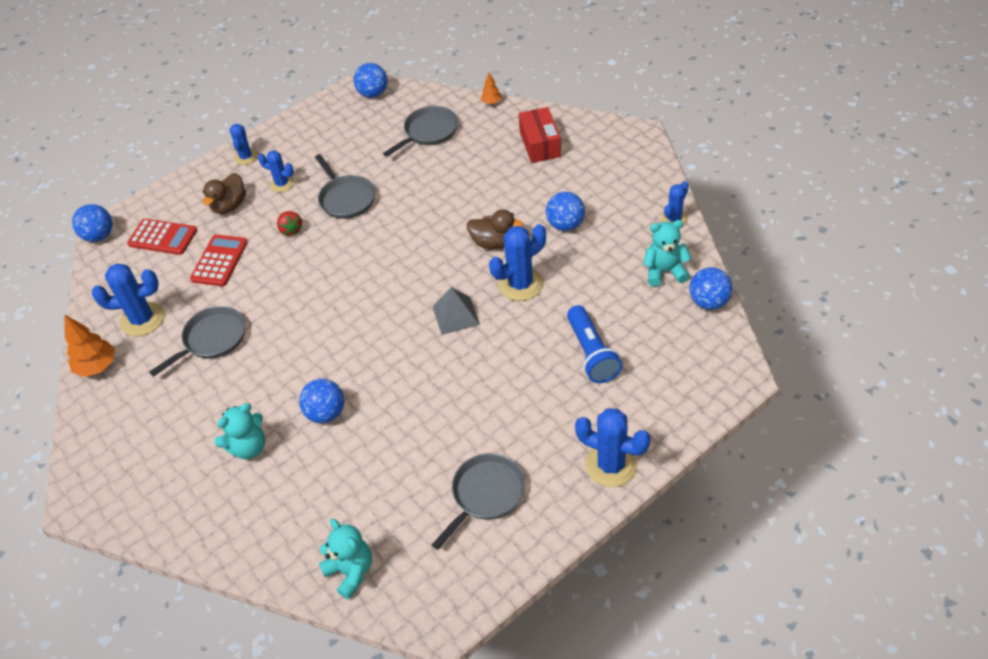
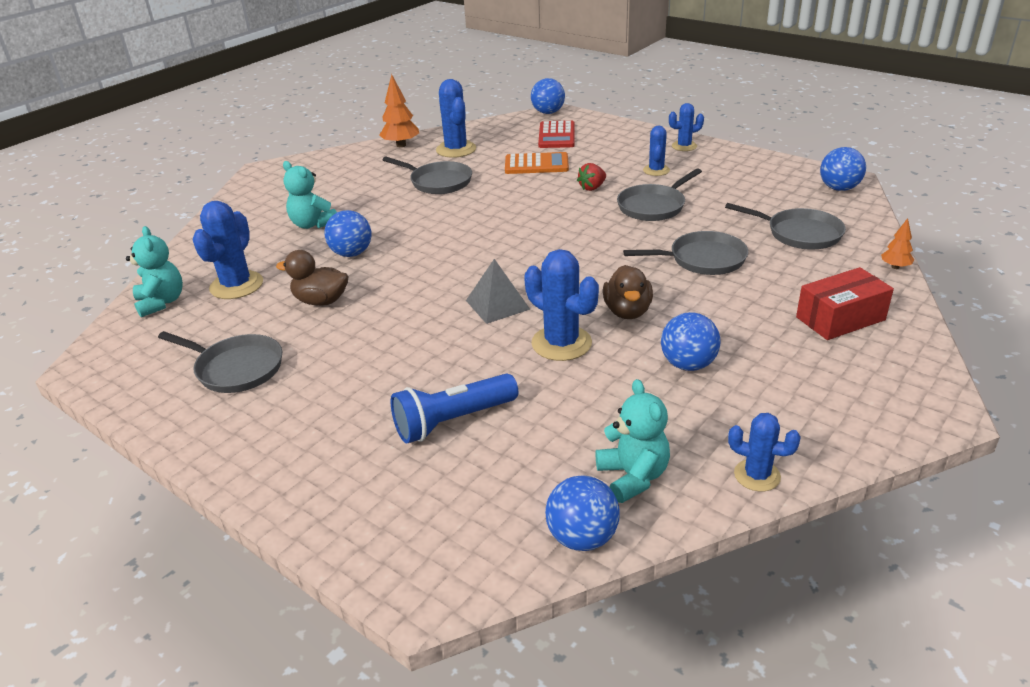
camera: 75 degrees right, 15 degrees down
(219, 261) = (536, 164): red calculator -> orange calculator
(229, 206) = (611, 153): brown duck -> brown duck (321, 301)
(351, 571) = (161, 302): turquoise teddy bear -> turquoise teddy bear turned 60 degrees counterclockwise
(441, 189) = (702, 259): none -> grey pan
(611, 465) = (264, 463): blue cactus -> blue cactus (236, 285)

